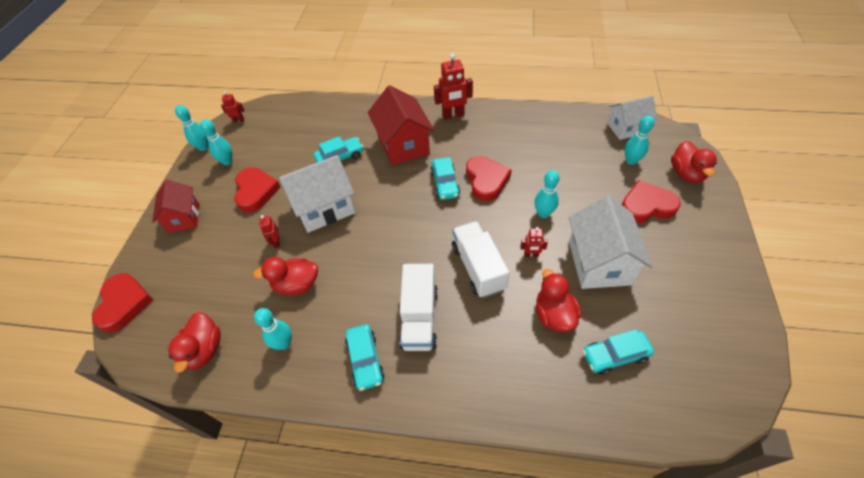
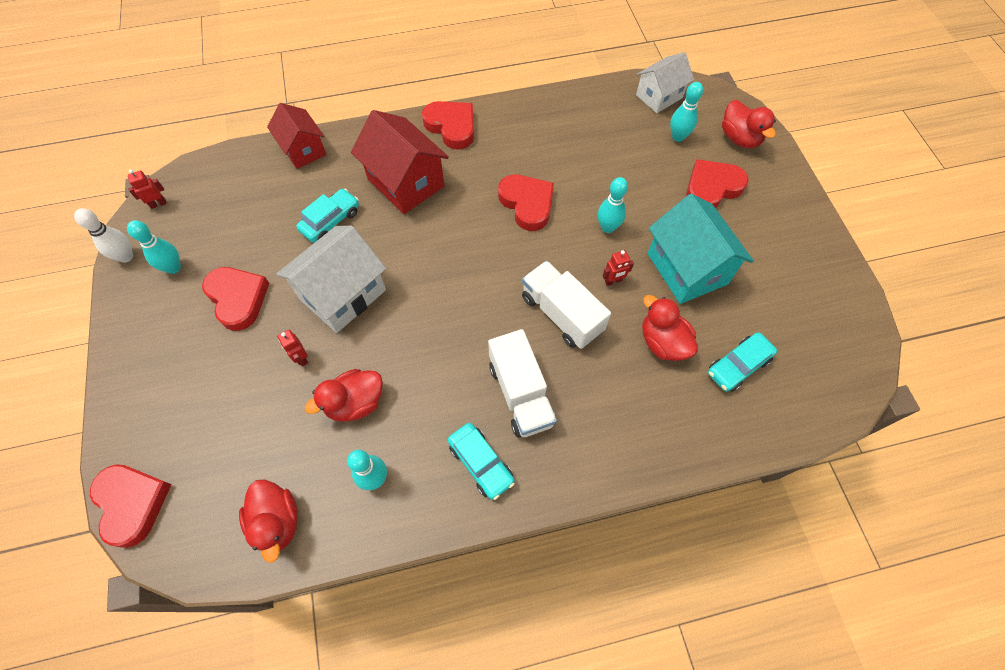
camera: 25 degrees left, 10 degrees up
(184, 218) = (153, 364): red house -> red house (303, 150)
(203, 147) = (126, 256): turquoise bowling pin -> white bowling pin
(445, 184) = (480, 221): turquoise car -> none
(453, 115) = (451, 127): red robot -> red heart
(599, 262) = (687, 268): white house -> turquoise house

